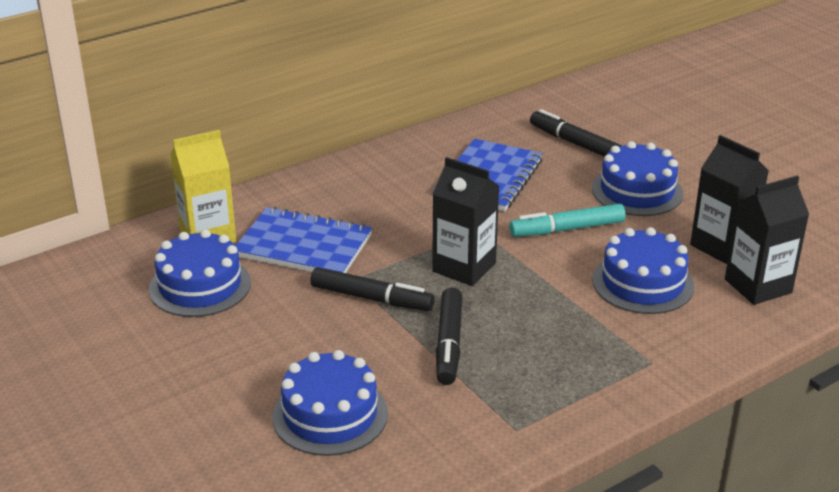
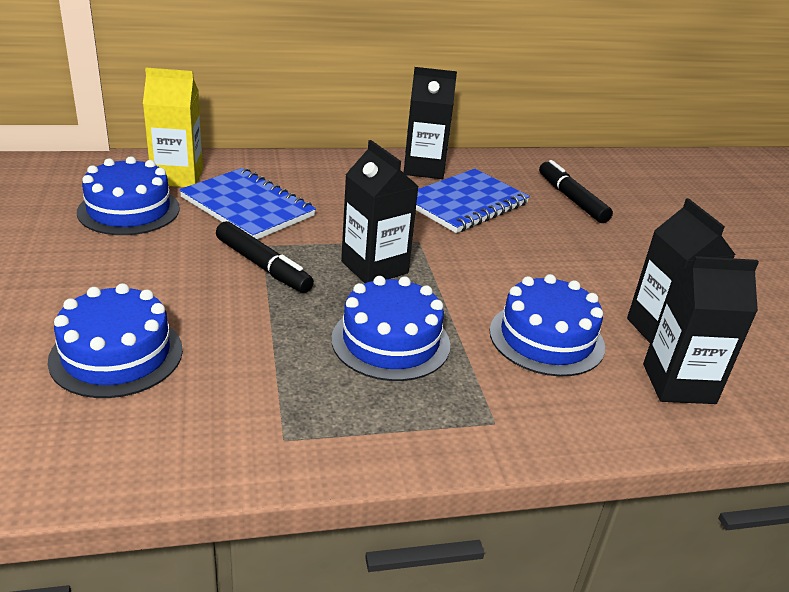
camera: 20 degrees right, 0 degrees up
(424, 152) = (424, 168): none -> black carton
(449, 344) = (295, 329): black marker -> none
(567, 229) = (505, 266): turquoise marker -> none
(637, 191) = (604, 254): blue cake -> blue cake (390, 341)

